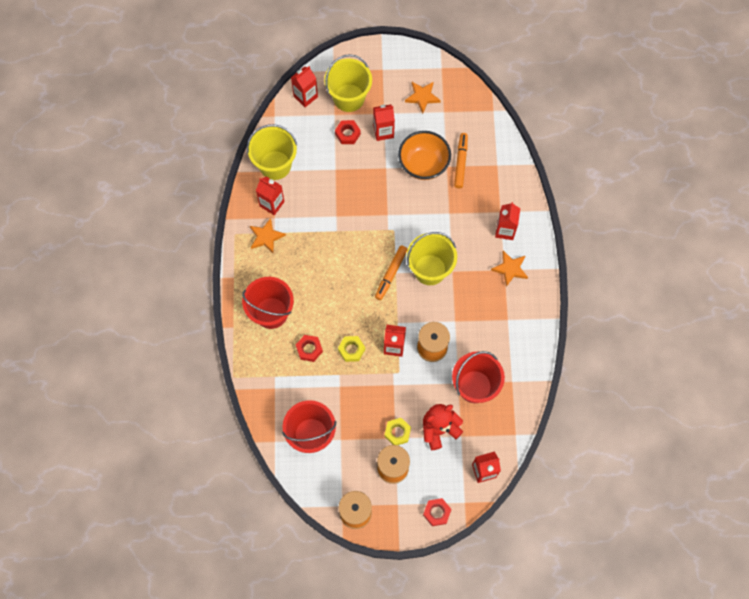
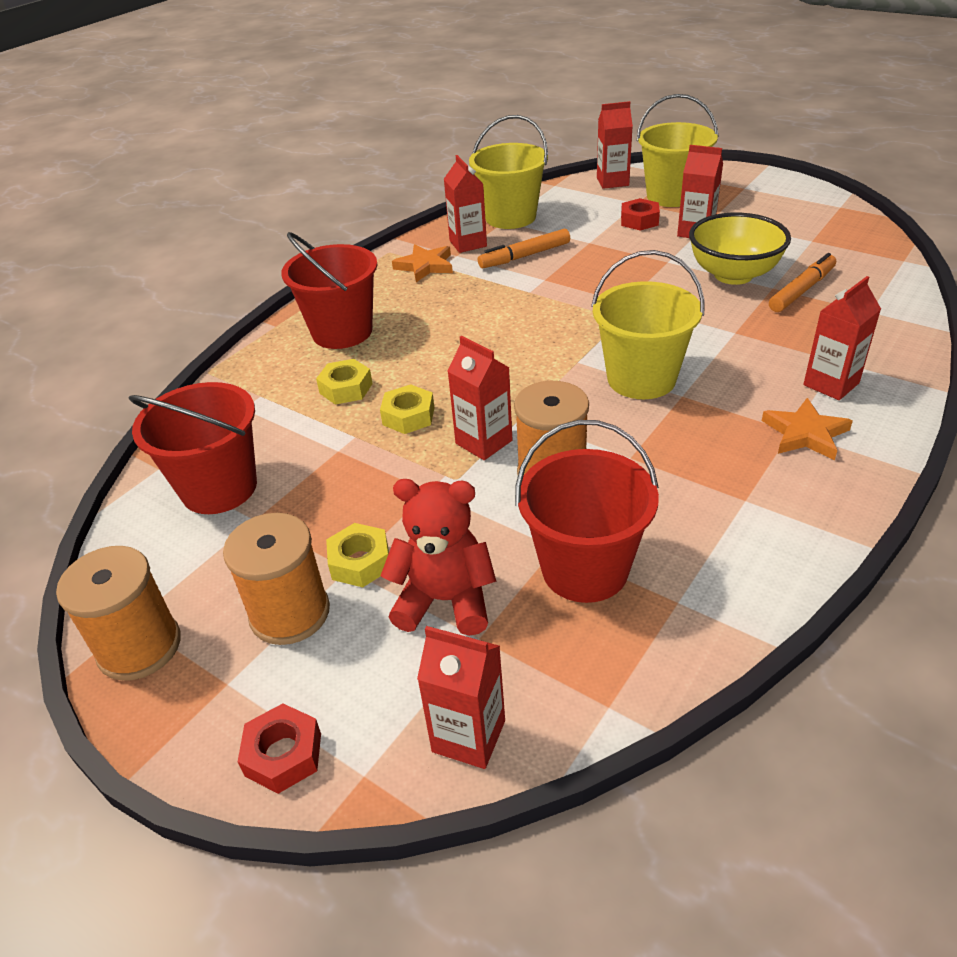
camera: 40 degrees right, 30 degrees down
(309, 349) = (346, 388): red nut -> yellow nut
(391, 274) = (567, 360): orange marker -> orange marker (524, 256)
(422, 97) = (786, 221): orange star -> none
(423, 164) = (733, 275): orange bowl -> yellow bowl

